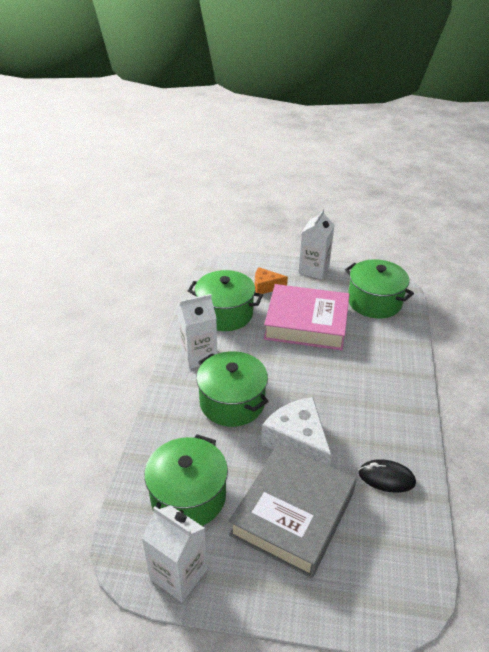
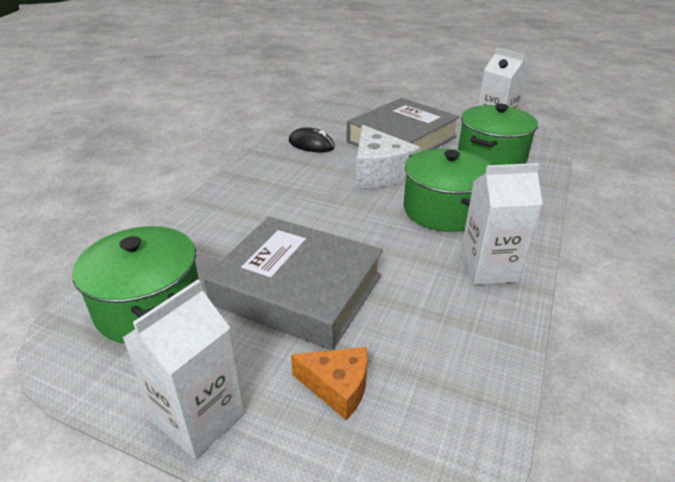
camera: 165 degrees left, 5 degrees down
(225, 314) = (440, 334): green pot -> none
(306, 323) = (297, 289): pink book -> grey book

